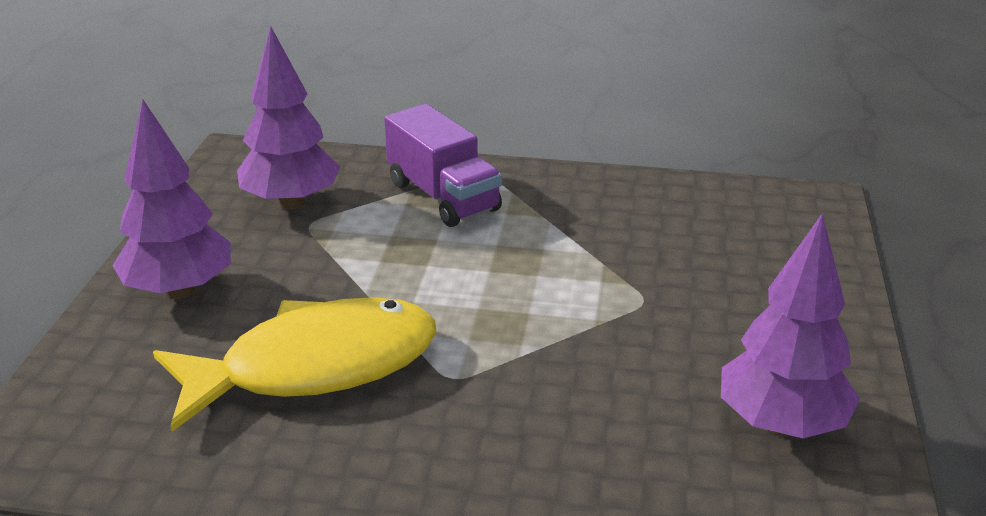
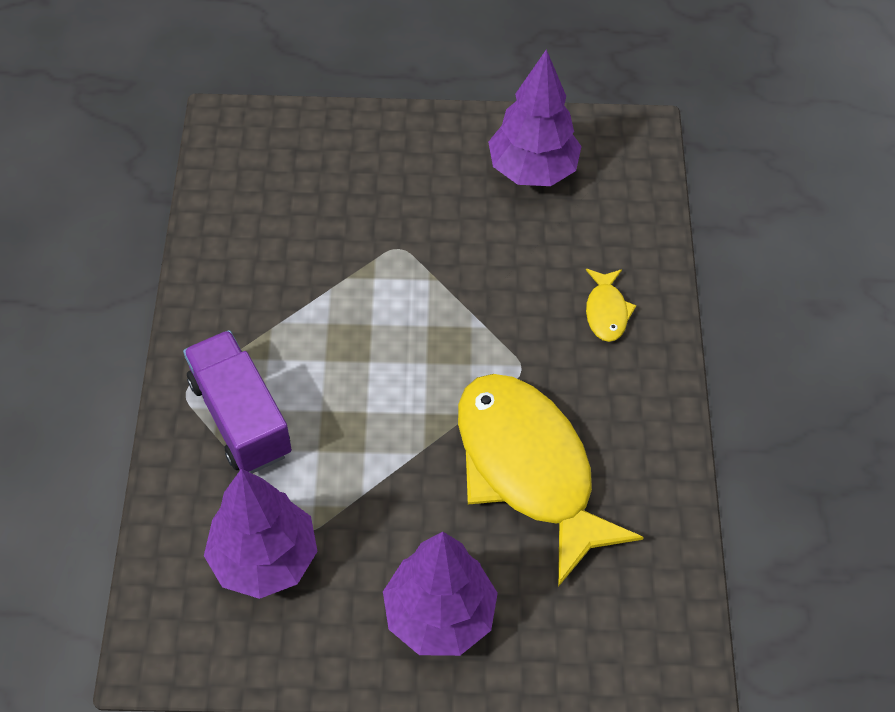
camera: 100 degrees left, 25 degrees up
(443, 196) = (240, 417): purple truck -> purple truck turned 75 degrees counterclockwise
(525, 465) = (606, 311): none -> yellow fish

